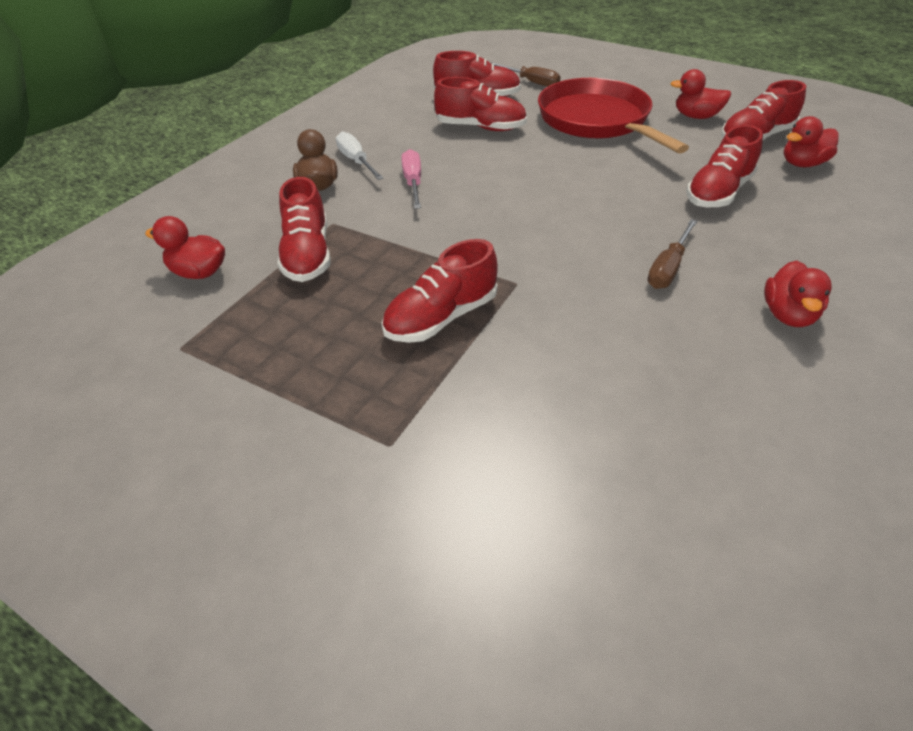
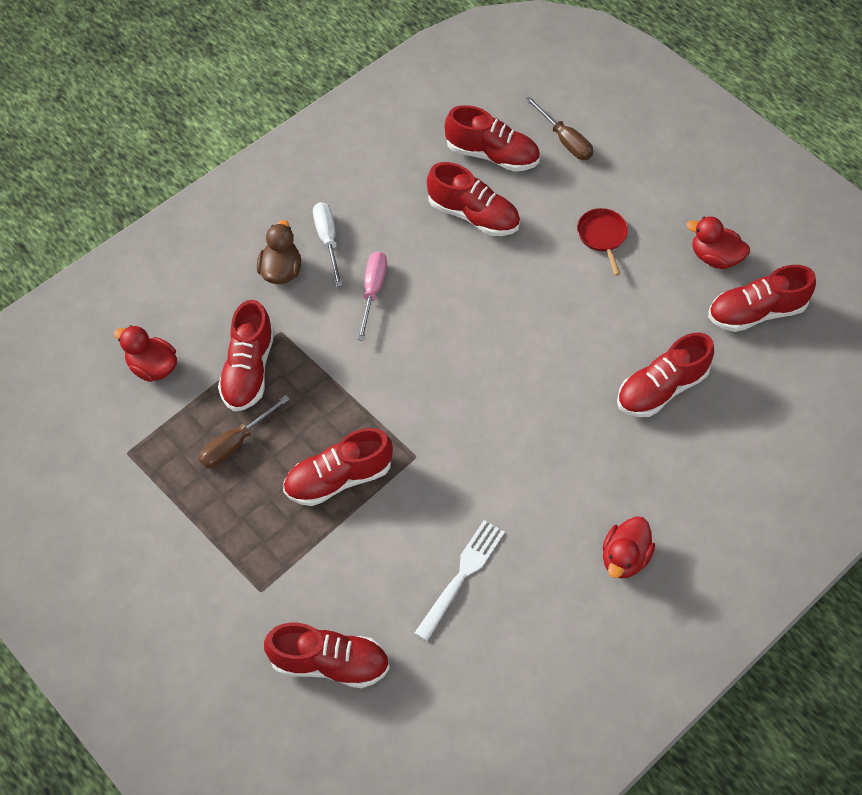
camera: 15 degrees right, 15 degrees up
(515, 503) = (330, 663): none -> red shoe
(597, 121) = (602, 236): red pan -> red pan, size x0.40
(627, 371) = (461, 576): none -> white fork
(668, 268) = (555, 475): brown screwdriver -> brown screwdriver (235, 443)
(802, 164) = (775, 368): red duck -> none

